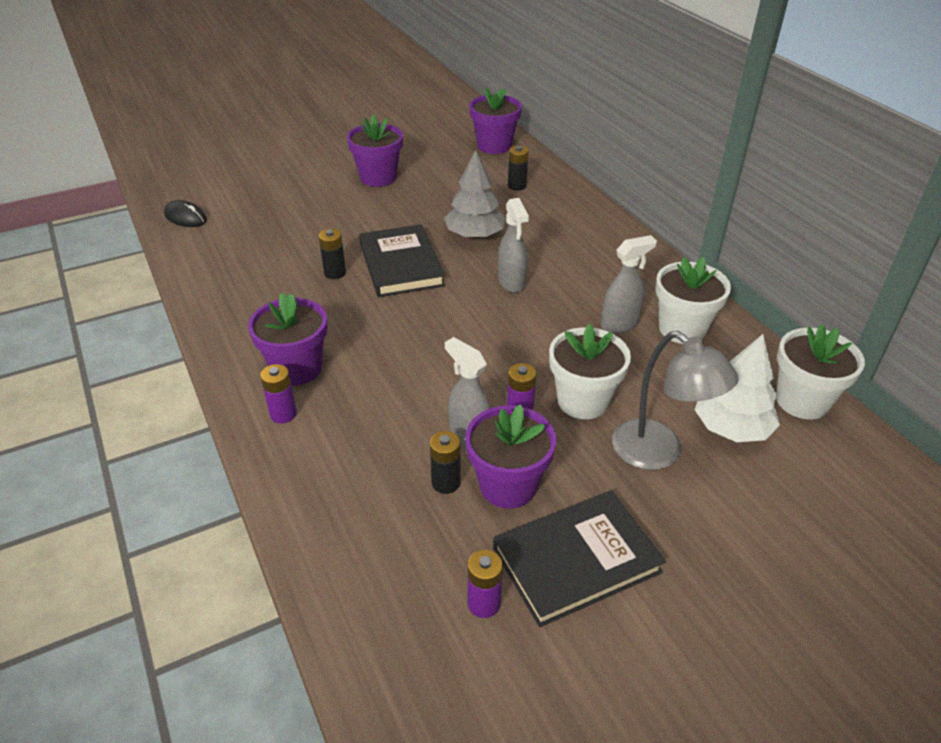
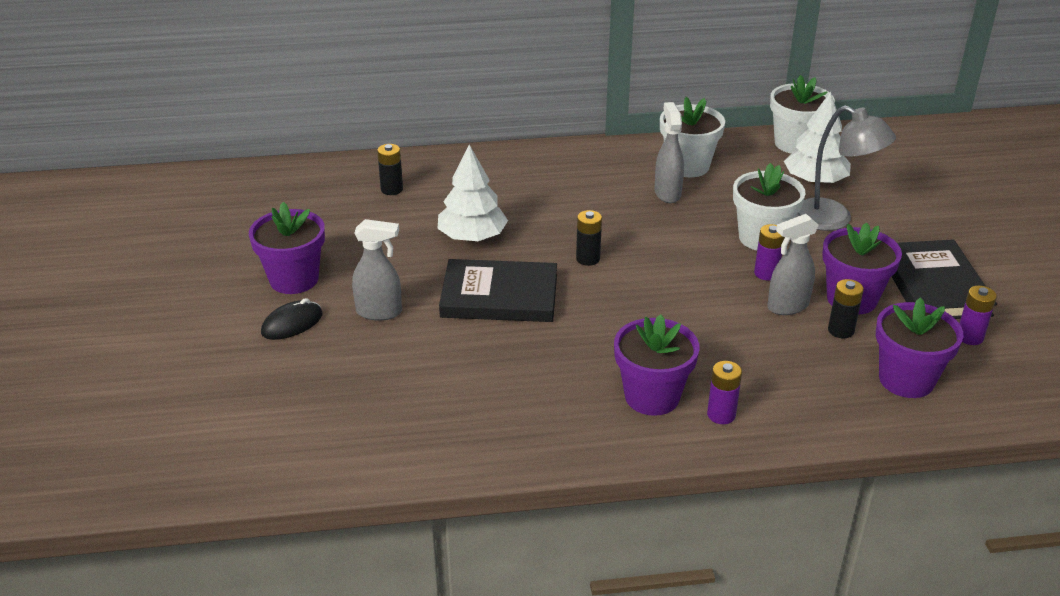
camera: 70 degrees left, 5 degrees down
(185, 217) = (268, 460): black mouse -> black mouse (292, 324)
(335, 273) = (488, 345): black battery -> black battery (588, 259)
(474, 235) = (472, 237): grey tree -> white tree
(494, 146) = (289, 183): purple flower pot -> purple flower pot (906, 380)
(511, 283) = (573, 234): grey spray bottle -> grey spray bottle (379, 312)
(659, 453) = (833, 219): grey lamp -> grey lamp turned 60 degrees clockwise

